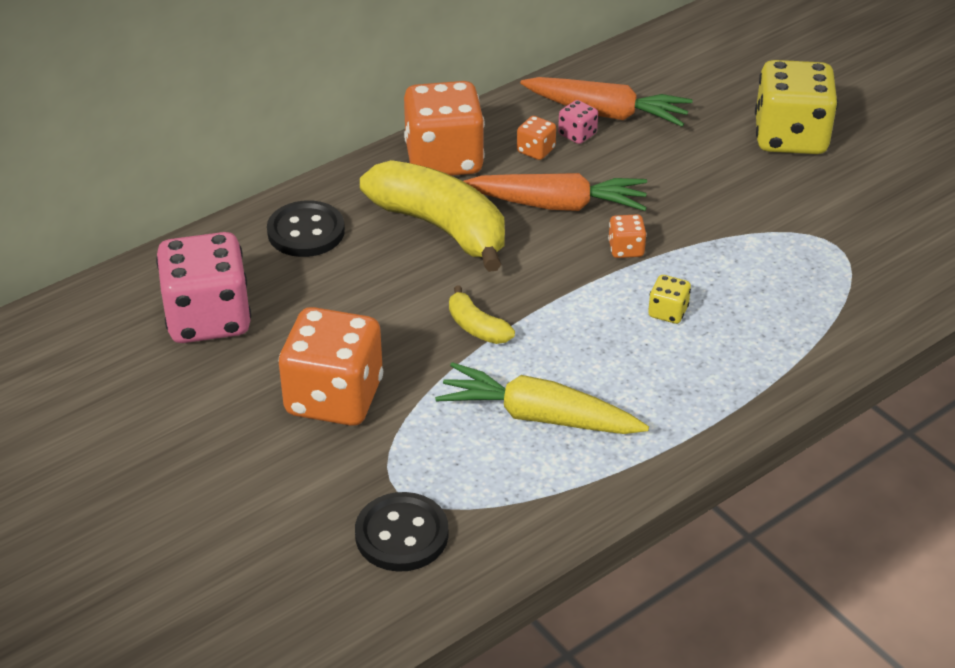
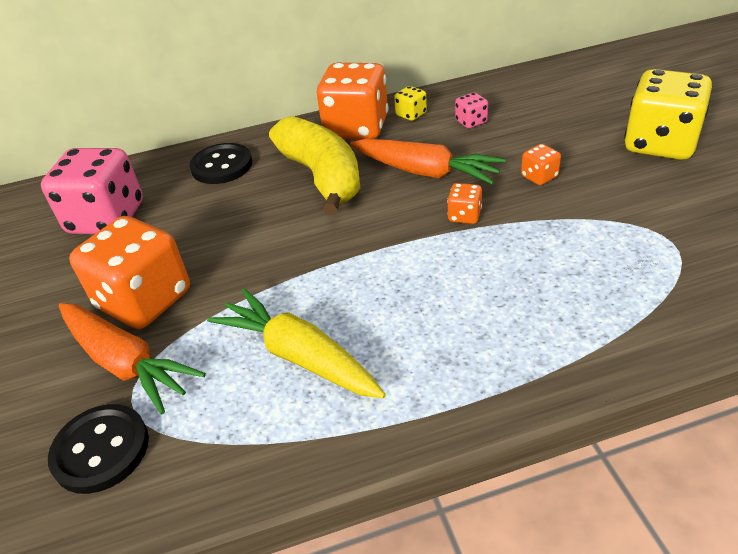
camera: 25 degrees right, 0 degrees up
(477, 327) = (298, 261): yellow banana -> none
(536, 150) = (431, 129): orange dice -> orange dice (539, 177)
(606, 113) = (503, 109): orange carrot -> orange carrot (126, 363)
(668, 312) = (474, 278): yellow dice -> yellow dice (411, 114)

